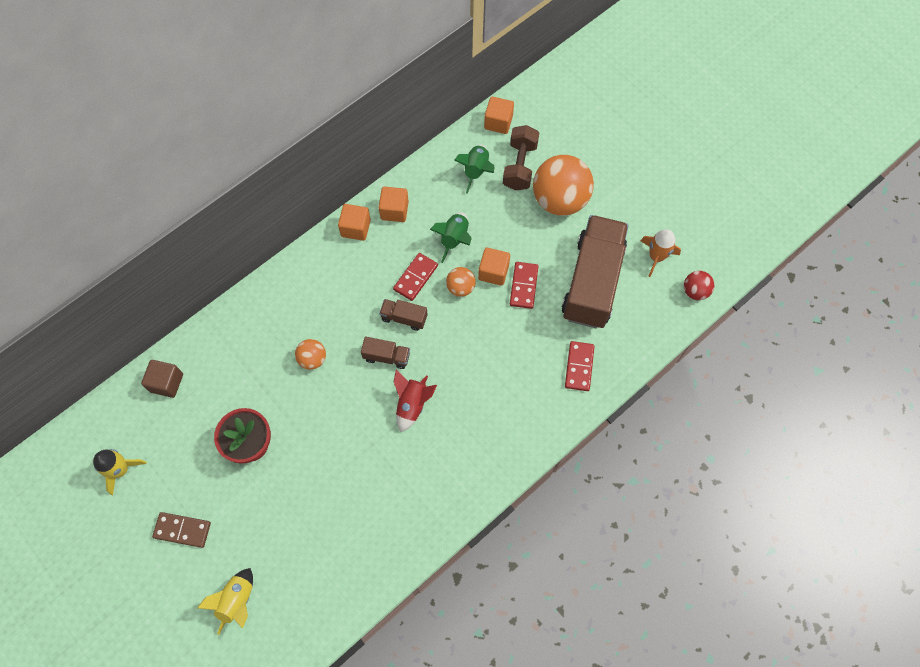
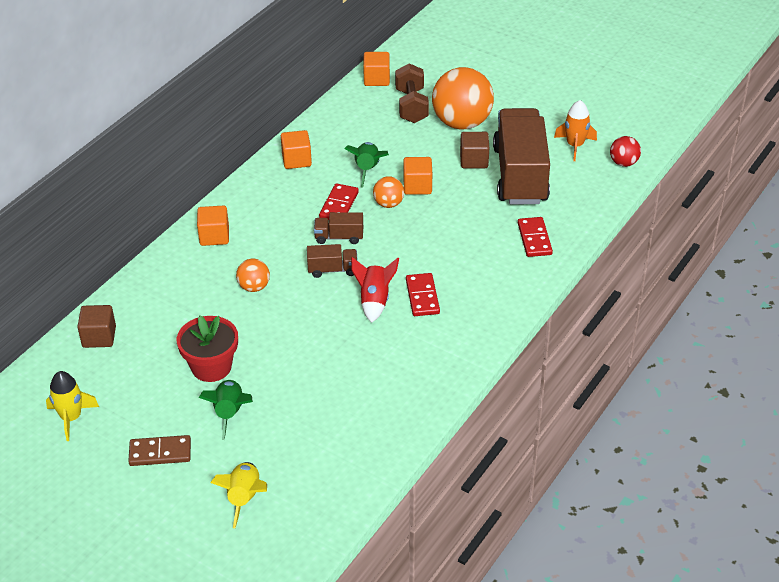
camera: 15 degrees left, 25 degrees down
(356, 228) = (261, 180): orange cube -> orange cube (214, 236)
(476, 171) = (369, 117): green rocket -> green rocket (229, 413)
(523, 286) = (452, 191): red domino -> red domino (422, 296)
(555, 252) = (474, 160): none -> brown cube

